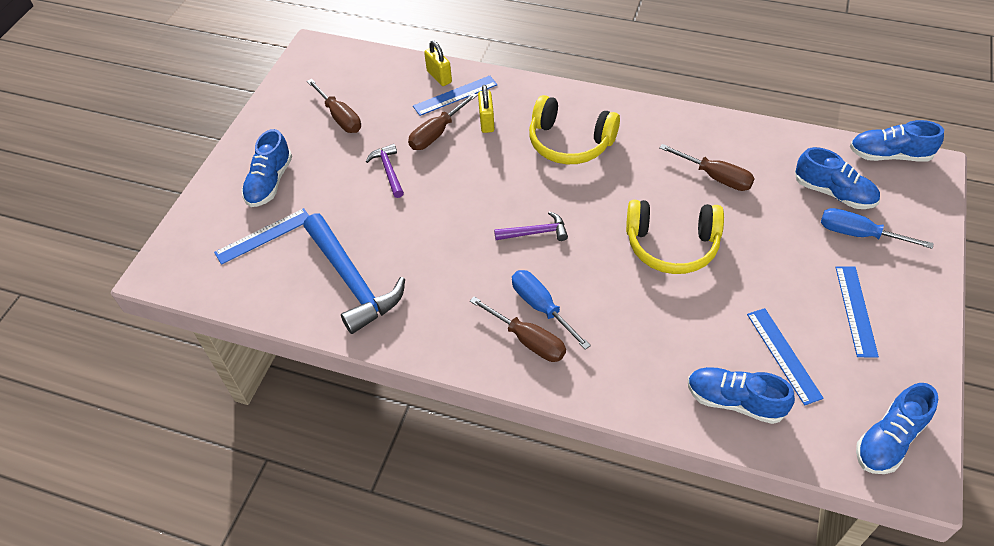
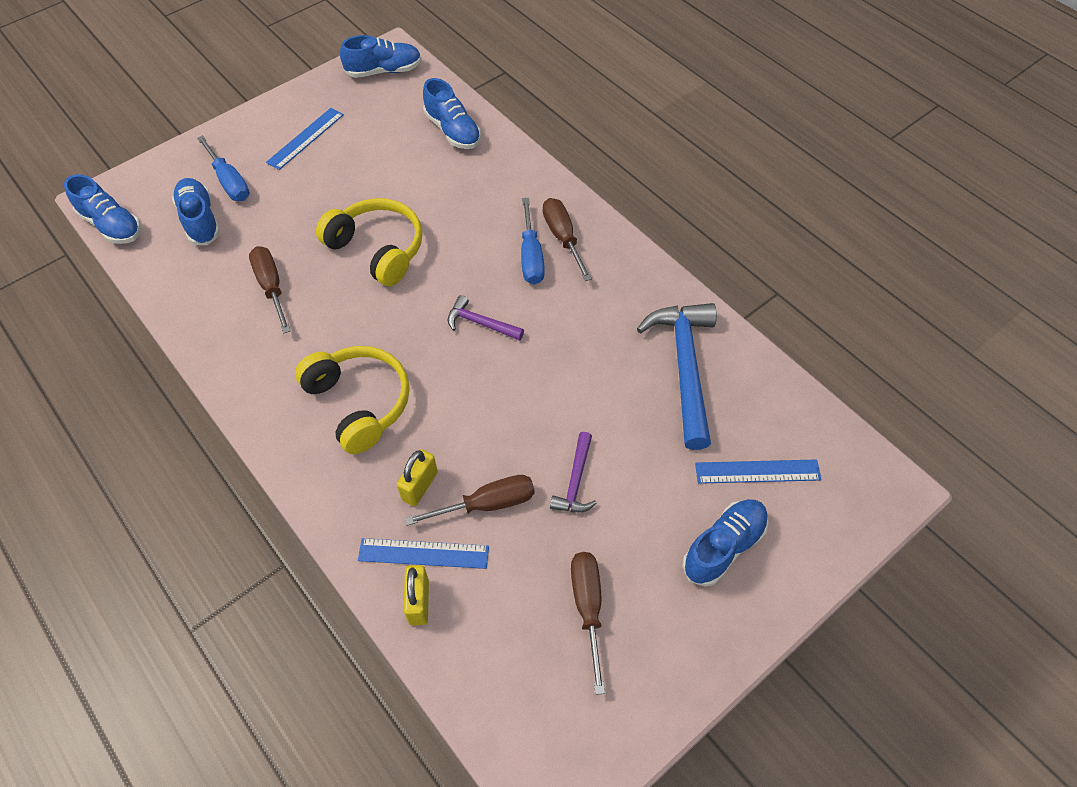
camera: 150 degrees left, 5 degrees up
(783, 355) = (389, 138): blue ruler -> none

